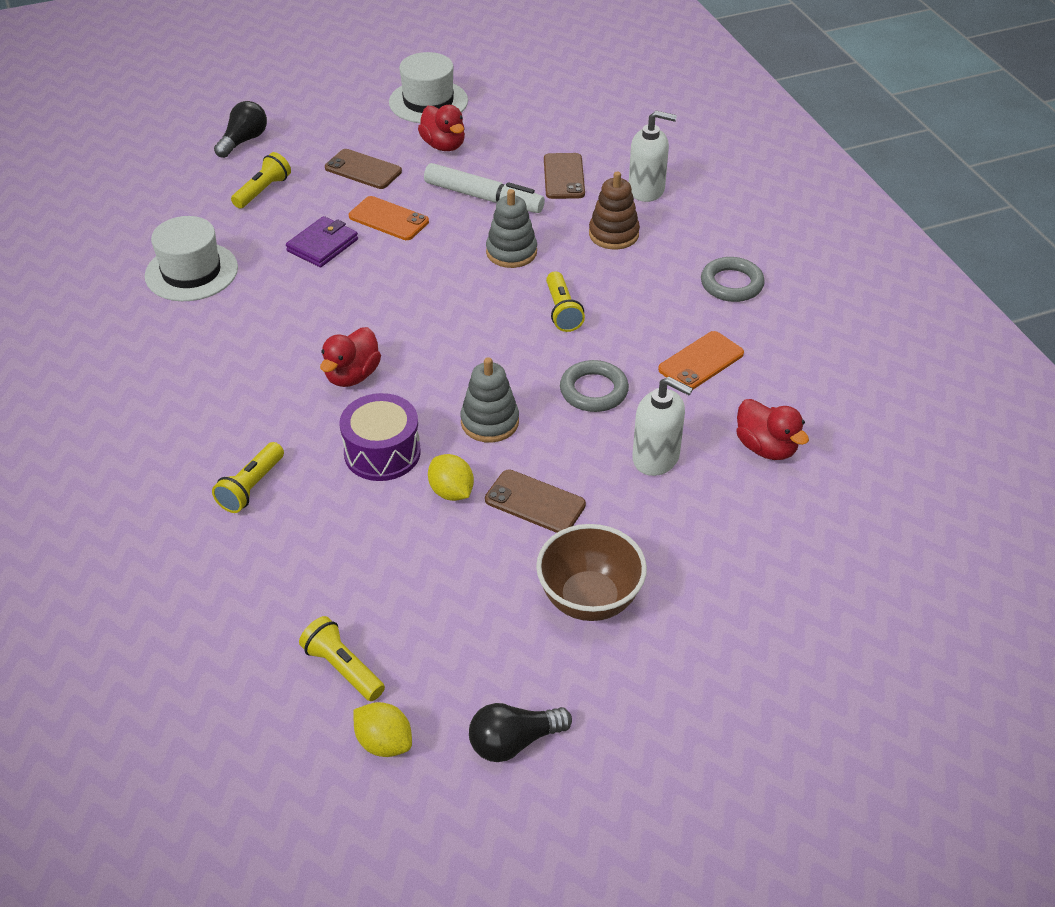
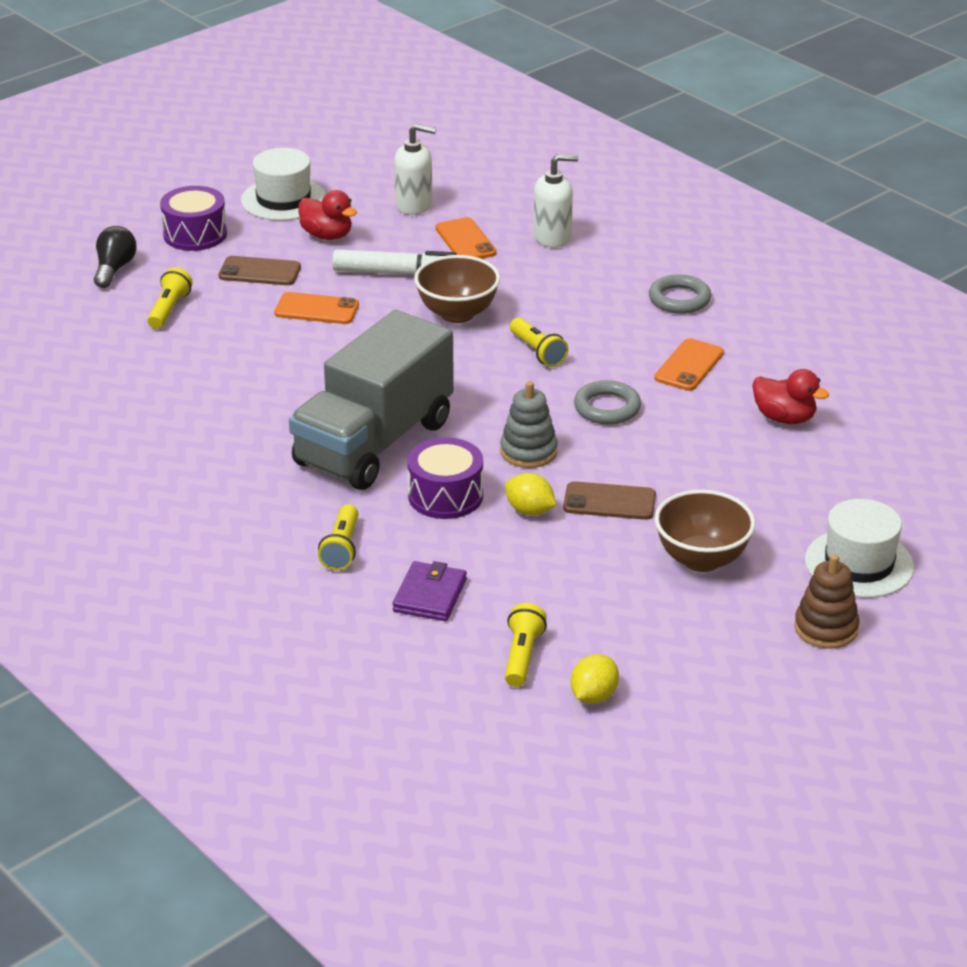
camera: 20 degrees left, 10 degrees down
(191, 272) = (149, 392): white hat -> white hat (859, 564)
(322, 245) = (266, 344): purple wallet -> purple wallet (430, 595)
(332, 121) = (195, 234): none -> purple drum
(343, 668) = (522, 656): yellow flashlight -> yellow flashlight turned 75 degrees clockwise
(352, 375) = (374, 443): red duck -> grey truck
(384, 743) = (593, 696): yellow lemon -> yellow lemon turned 75 degrees counterclockwise
(511, 252) = (457, 314): grey stacking toy -> brown bowl
(514, 742) = (701, 668): black light bulb -> none
(564, 176) = (465, 241): brown phone -> orange phone
(613, 234) = (545, 280): brown stacking toy -> brown stacking toy (826, 628)
(656, 458) = (694, 446): white soap dispenser -> white soap dispenser (414, 205)

